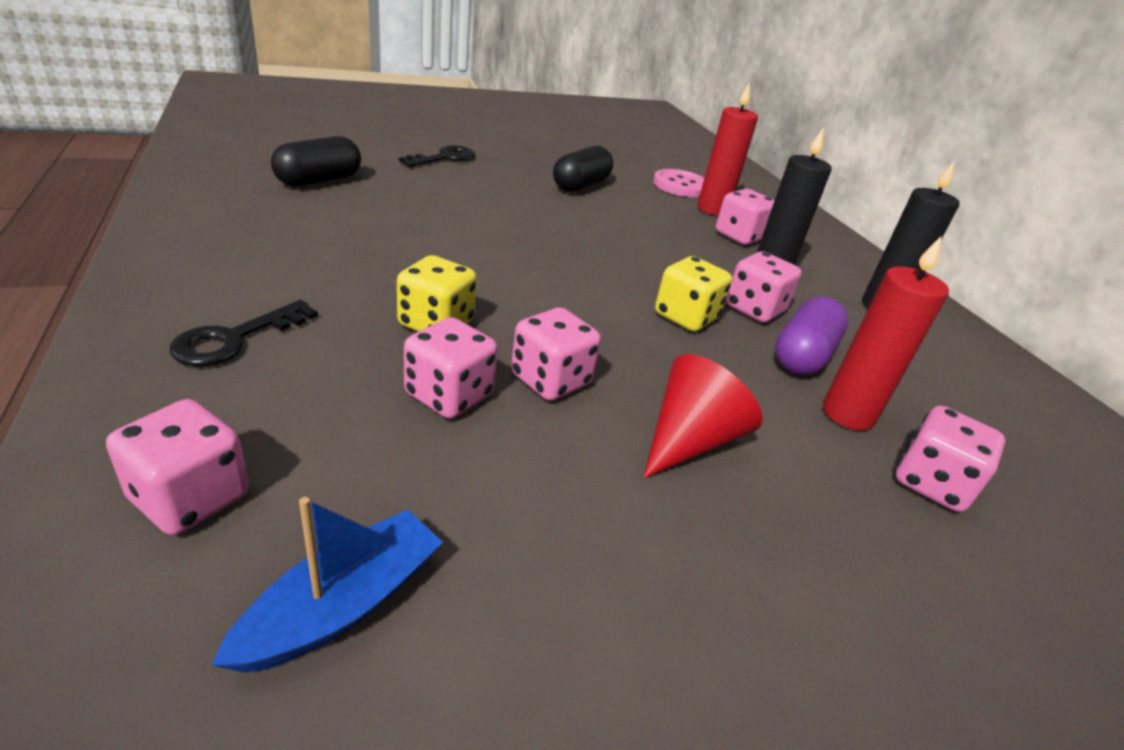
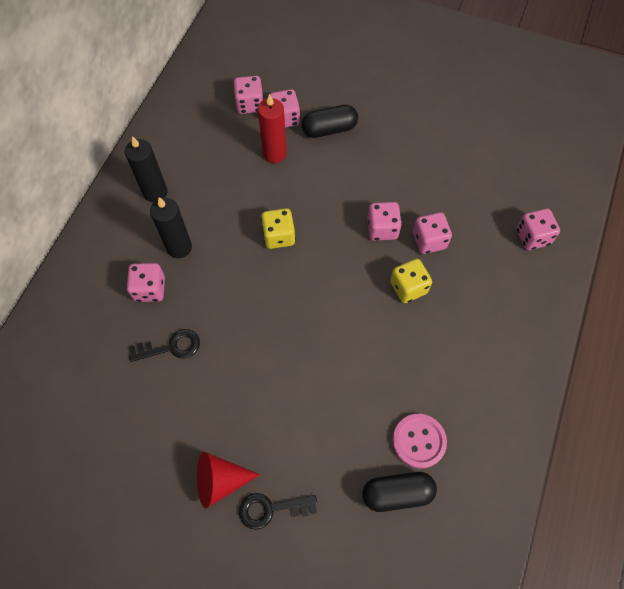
camera: 135 degrees left, 30 degrees up
(235, 339) = (500, 316): black key -> black key (171, 347)
(342, 605) = (500, 181): blue boat -> none
(581, 185) = (193, 410): black capsule -> black capsule (329, 129)
(680, 185) = (103, 377): pink button -> pink button (419, 441)
(689, 440) = (354, 176): red cone -> red cone (220, 481)
(712, 209) = (123, 330): red candle -> none
(754, 309) = (233, 224): pink dice -> pink dice (250, 104)
(803, 355) = (250, 187): purple capsule -> none

